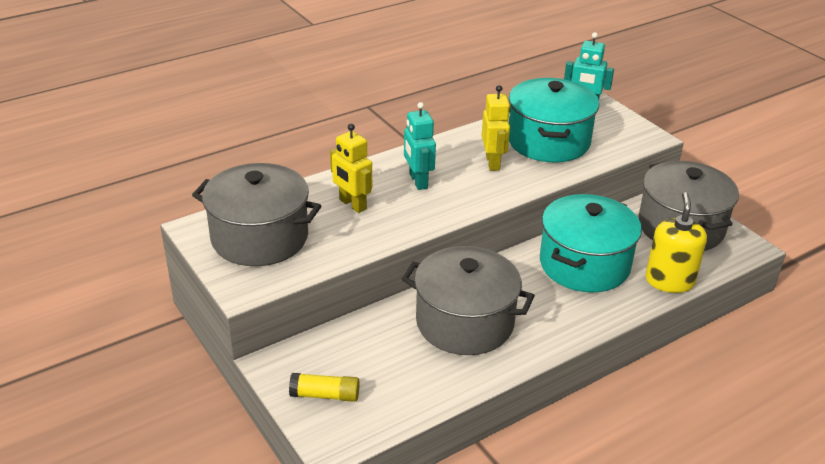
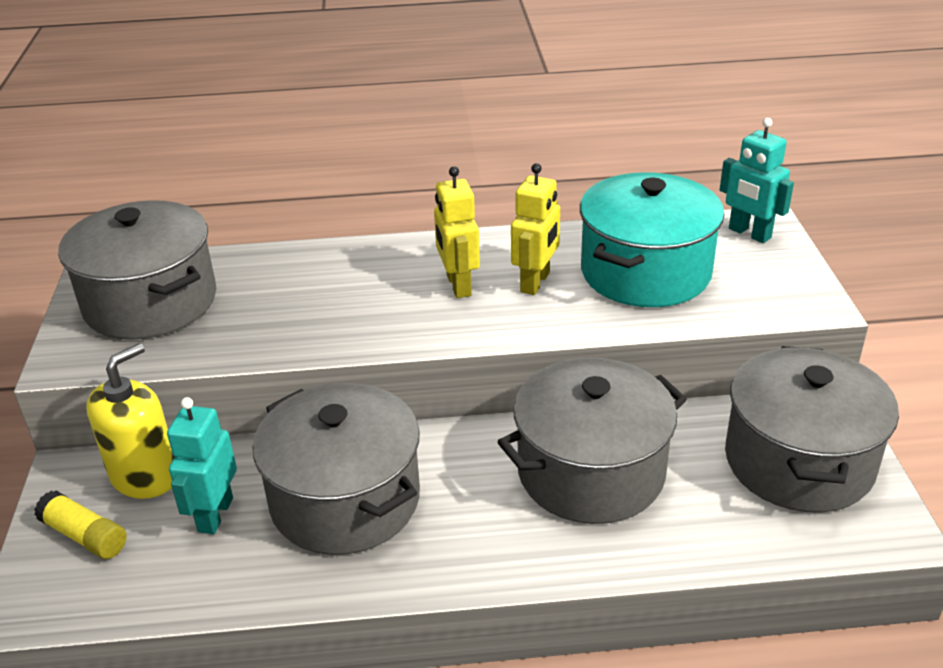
camera: 30 degrees right, 0 degrees up
(352, 204) = (298, 290): yellow robot -> yellow robot (458, 285)
(418, 181) = (409, 282): turquoise robot -> turquoise robot (215, 515)
(584, 264) = (591, 472): turquoise pot -> grey pot
(669, 281) = (705, 542): yellow soap dispenser -> yellow soap dispenser (145, 476)

